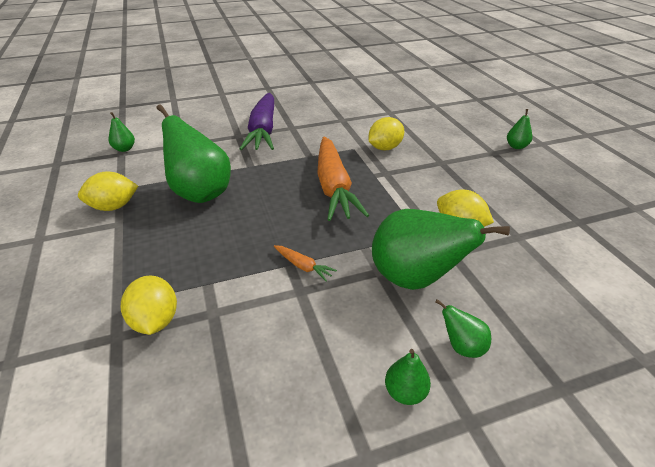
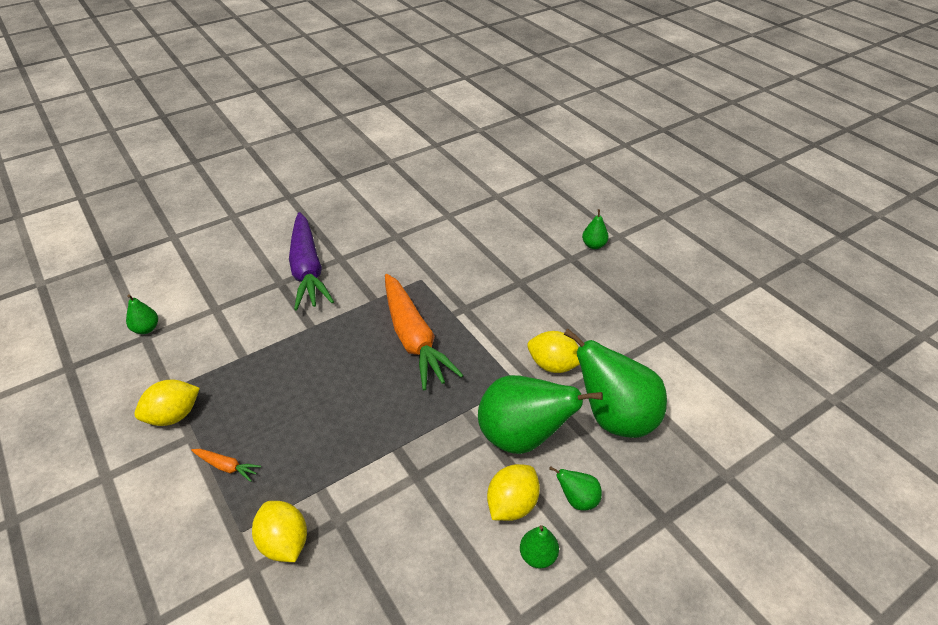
camera: 15 degrees left, 5 degrees up
(200, 193) = (268, 376): green pear -> green pear (615, 417)
(303, 266) = (411, 447): orange carrot -> orange carrot (226, 466)
(385, 148) = (455, 272): yellow lemon -> yellow lemon (512, 505)

